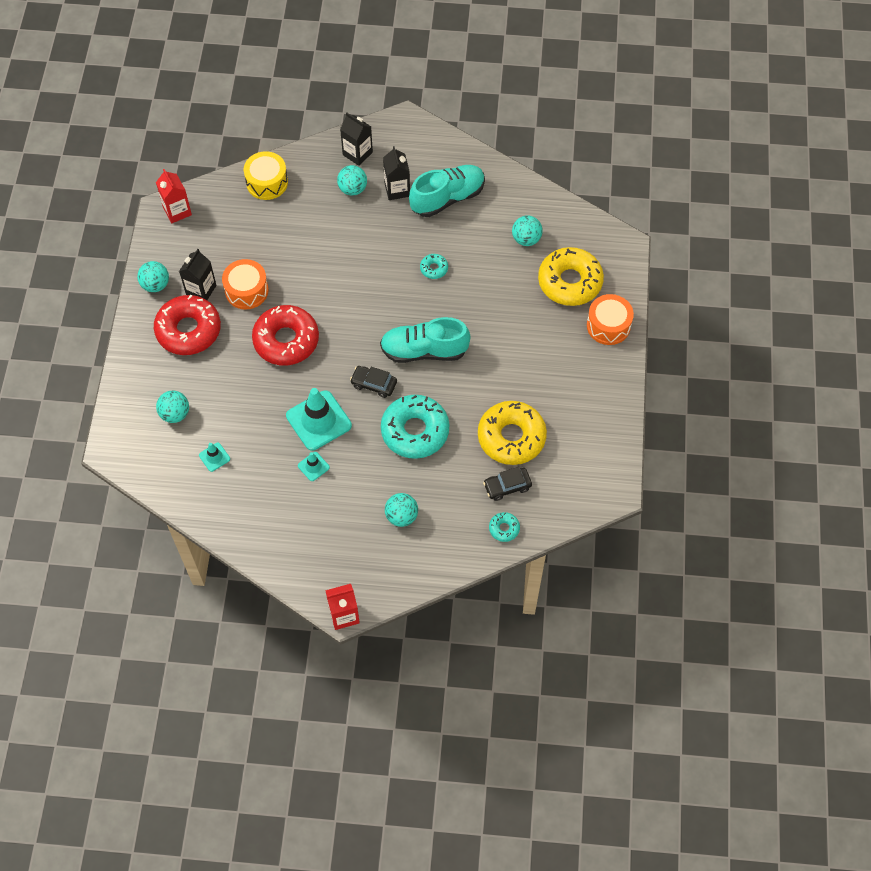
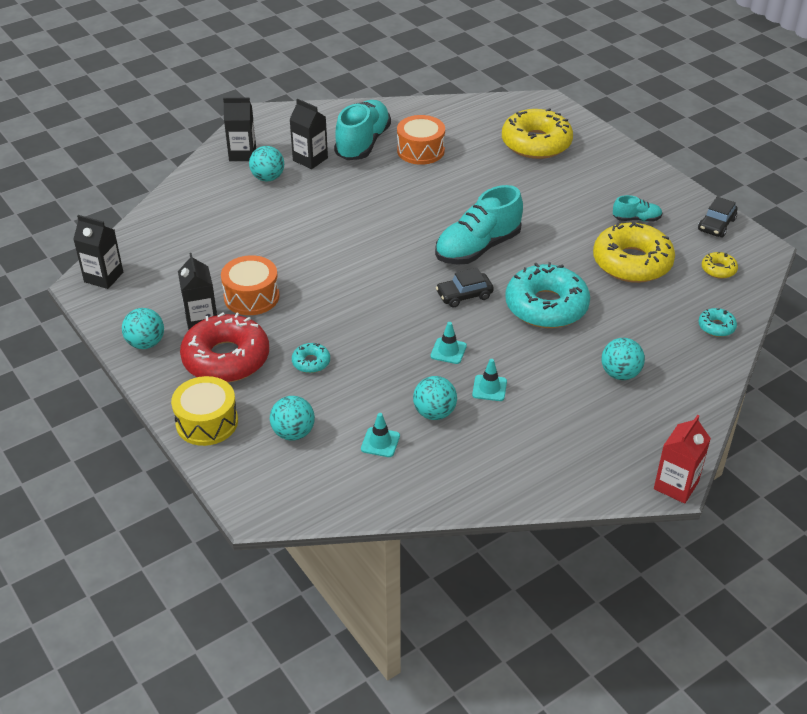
camera: 40 degrees left, 20 degrees down
(177, 211) = (103, 277): red carton -> black carton
(267, 182) = (176, 213): yellow drum -> yellow drum (207, 422)
(286, 340) = (339, 311): red donut -> none
(318, 420) = (448, 351): turquoise traffic cone -> turquoise traffic cone, size x0.47
(434, 268) = (412, 191): turquoise donut -> turquoise donut (311, 362)
(507, 486) = (676, 297): black car -> black car (716, 225)
(526, 239) = (464, 136): turquoise ball -> turquoise ball (434, 413)
(559, 403) = (636, 219): none -> turquoise shoe
(562, 486) = (718, 269): none -> yellow donut
(608, 326) = (603, 153): orange drum -> orange drum (420, 151)

